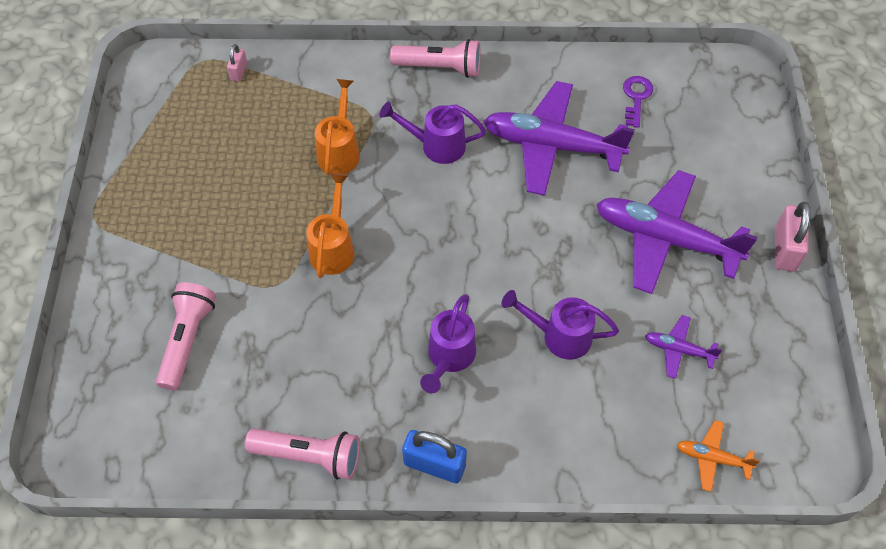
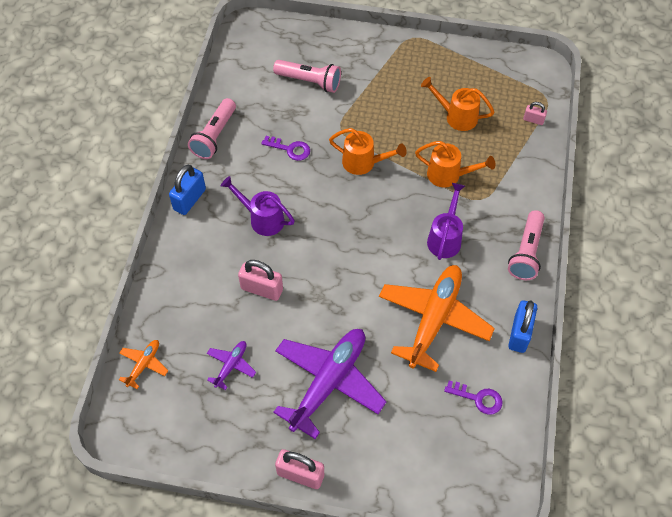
camera: 100 degrees right, 0 degrees up
(240, 151) = (457, 116): none -> orange watering can
(321, 344) = (290, 149): none -> purple key
(547, 68) = (519, 333): none -> blue padlock
(551, 146) = (434, 319): purple plane -> orange plane
(559, 336) = (262, 289): purple watering can -> pink padlock

